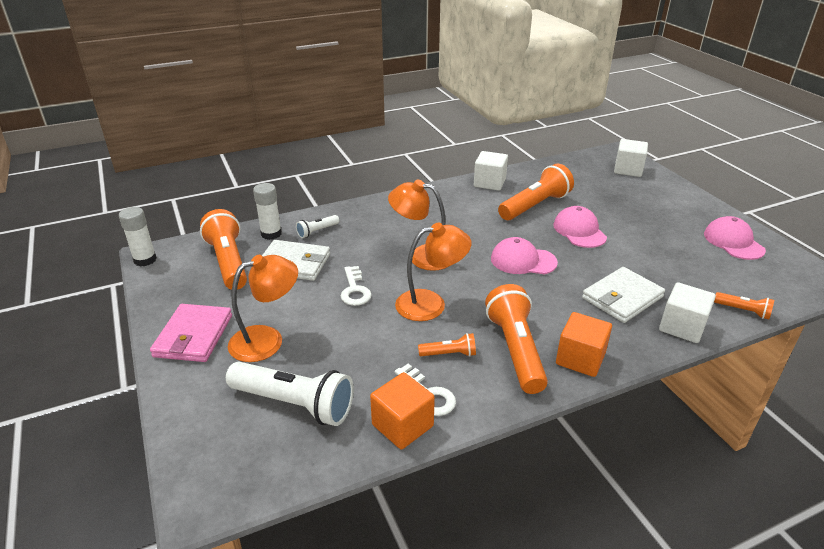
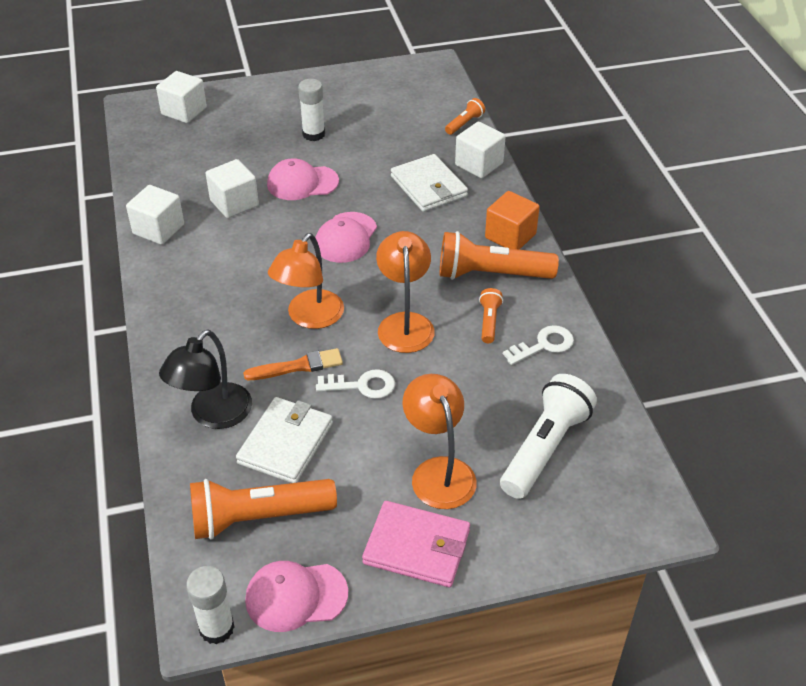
camera: 80 degrees left, 10 degrees up
(271, 234) = (199, 468): white glue stick -> white glue stick (313, 134)
(317, 231) = (213, 415): white flashlight -> black lamp
(369, 258) = (298, 366): none -> orange brush
(402, 425) = (581, 368): orange cube -> none
(535, 206) = (234, 203): orange flashlight -> white cube
(733, 242) = (359, 91): pink cap -> pink cap (296, 596)

